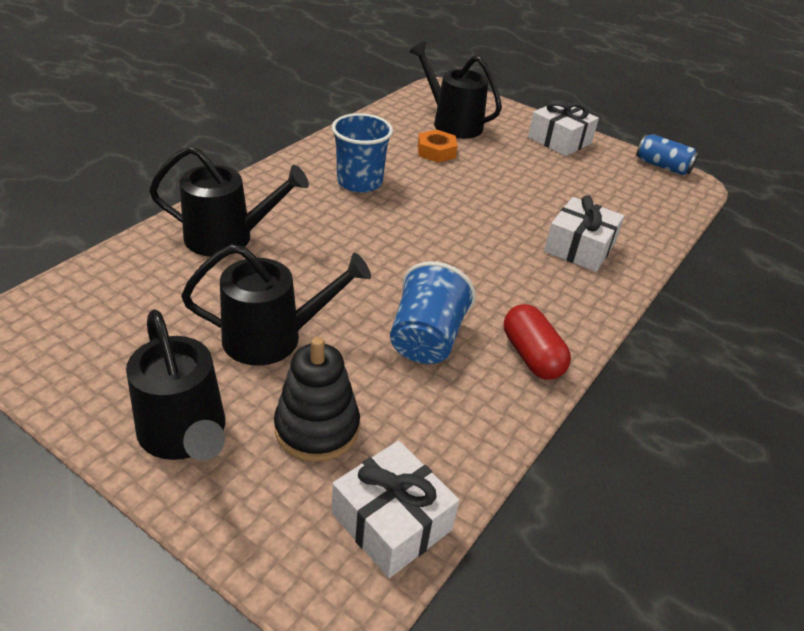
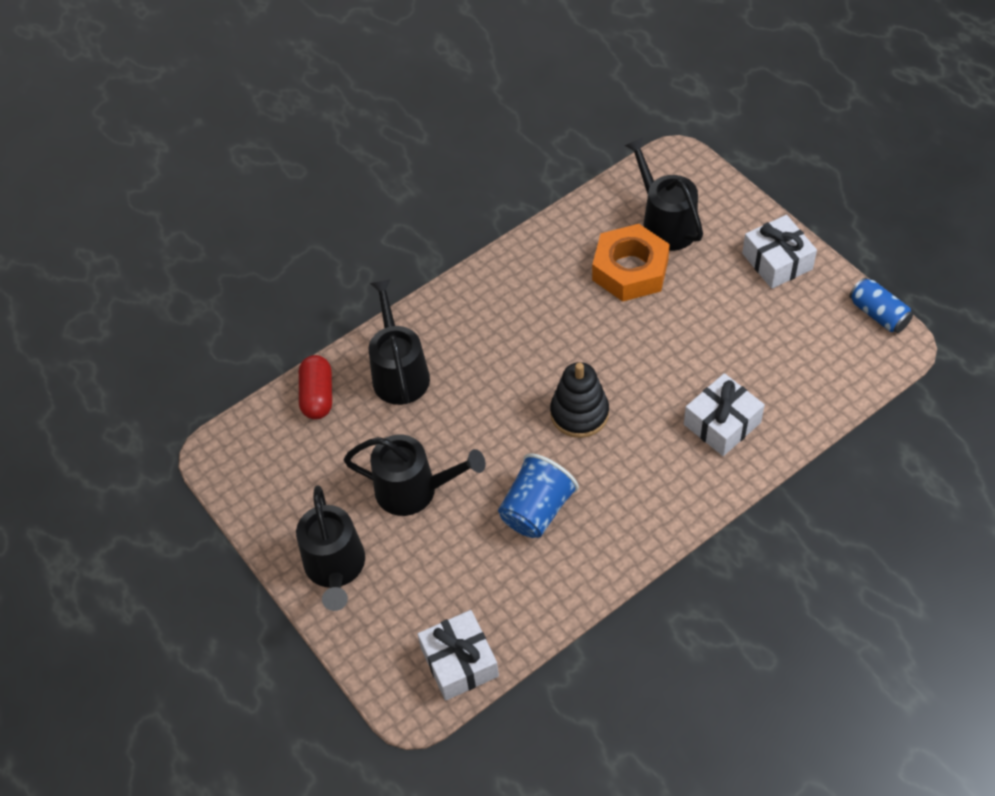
camera: 25 degrees right, 15 degrees up
(227, 237) = (399, 373): black watering can -> black watering can turned 120 degrees counterclockwise
(317, 428) = (428, 579): black stacking toy -> black stacking toy (579, 413)
(359, 182) = (536, 310): blue cup -> none
(436, 151) = (630, 270): orange nut -> orange nut, size x1.79
(531, 356) = (619, 541): red capsule -> red capsule (317, 396)

